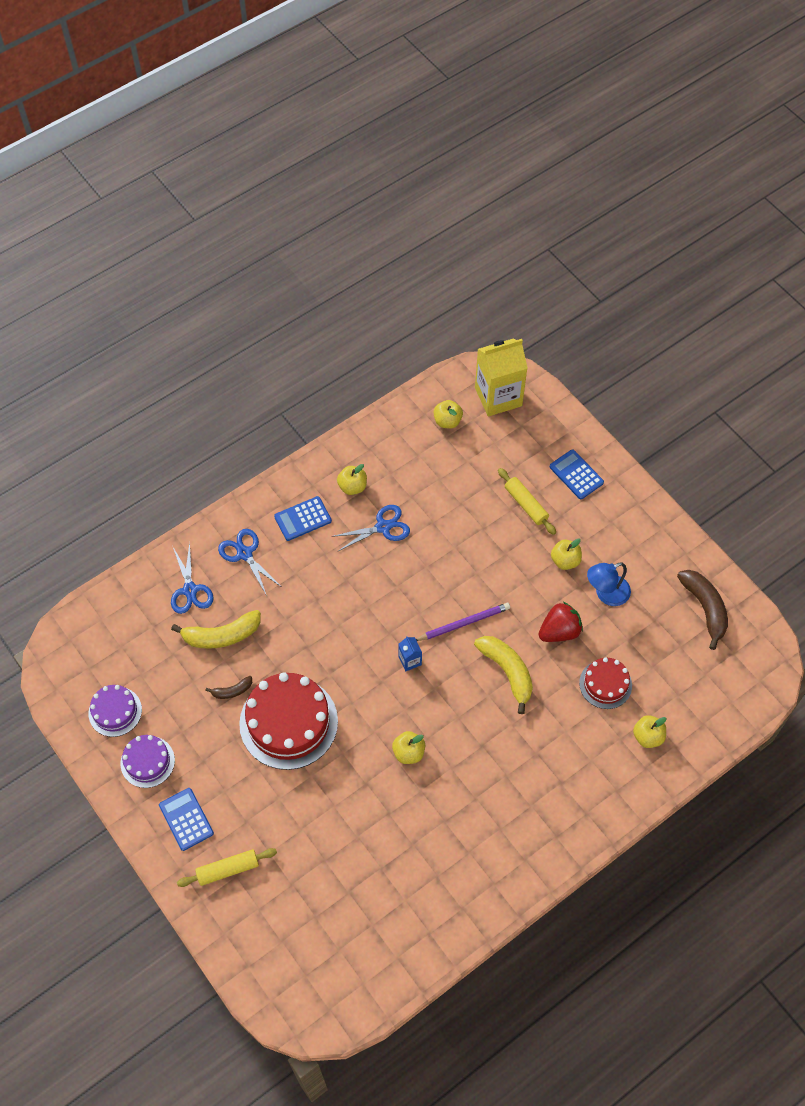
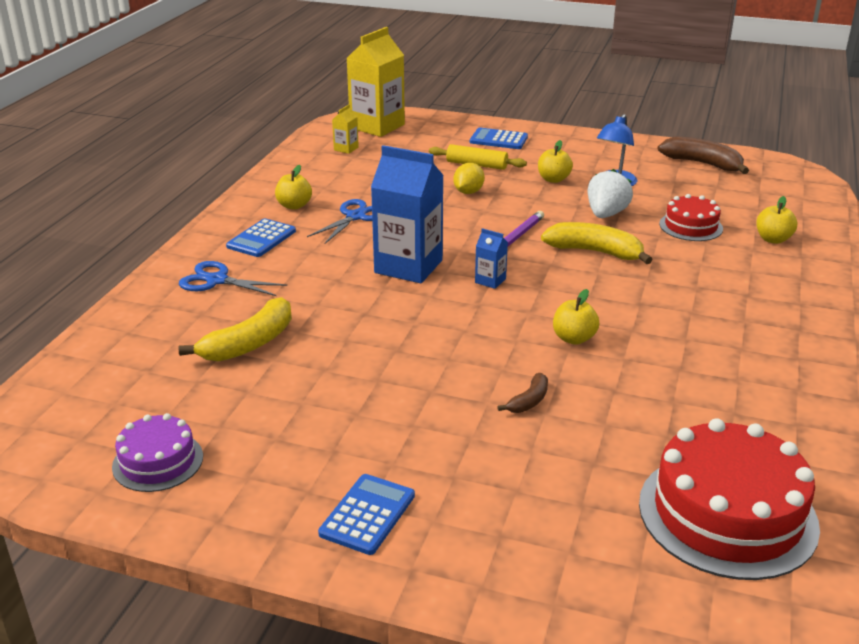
camera: 35 degrees left, 30 degrees down
(147, 762) = (253, 486): purple cake -> none
(186, 819) = (367, 514): blue calculator -> blue calculator turned 90 degrees clockwise
(190, 590) = (172, 327): blue scissors -> none
(228, 869) = (482, 534): yellow rolling pin -> none
(232, 691) = (309, 378): brown banana -> brown banana (529, 401)
(288, 722) = (409, 373): red cake -> red cake (727, 514)
(371, 611) = (408, 266): none -> blue carton
(447, 421) = (346, 149): yellow apple -> yellow carton
(487, 541) = (468, 192): none -> yellow lemon
(559, 631) = (606, 214): red strawberry -> white strawberry

